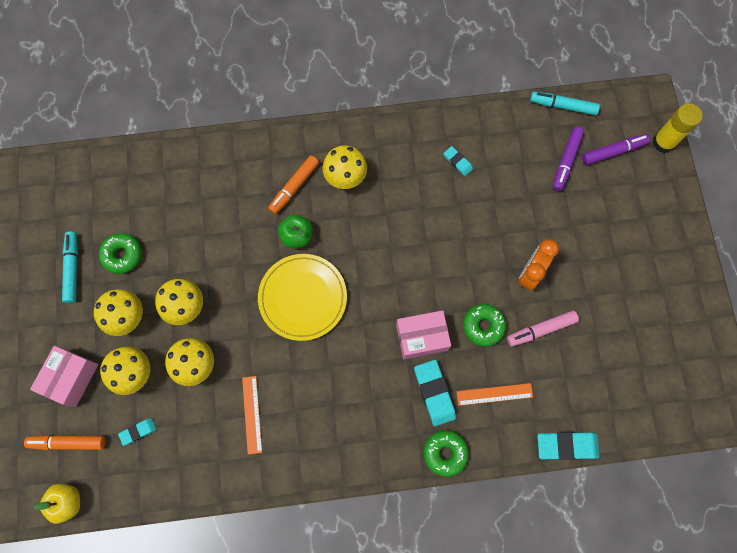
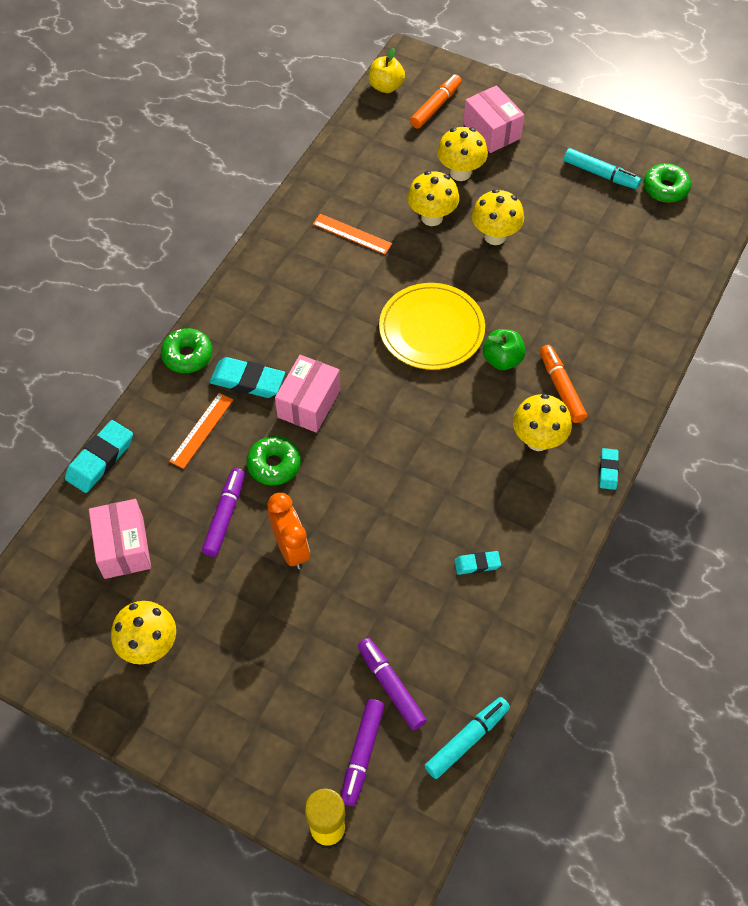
camera: 125 degrees right, 15 degrees down
(122, 255) = (587, 215): green donut -> green donut (665, 188)
(128, 318) = (518, 191): yellow mushroom -> yellow mushroom (149, 646)
(138, 431) = (405, 152): turquoise eraser -> turquoise eraser (608, 470)
(541, 330) = (225, 516): pink marker -> purple marker
(610, 376) = (124, 547): none -> pink box

